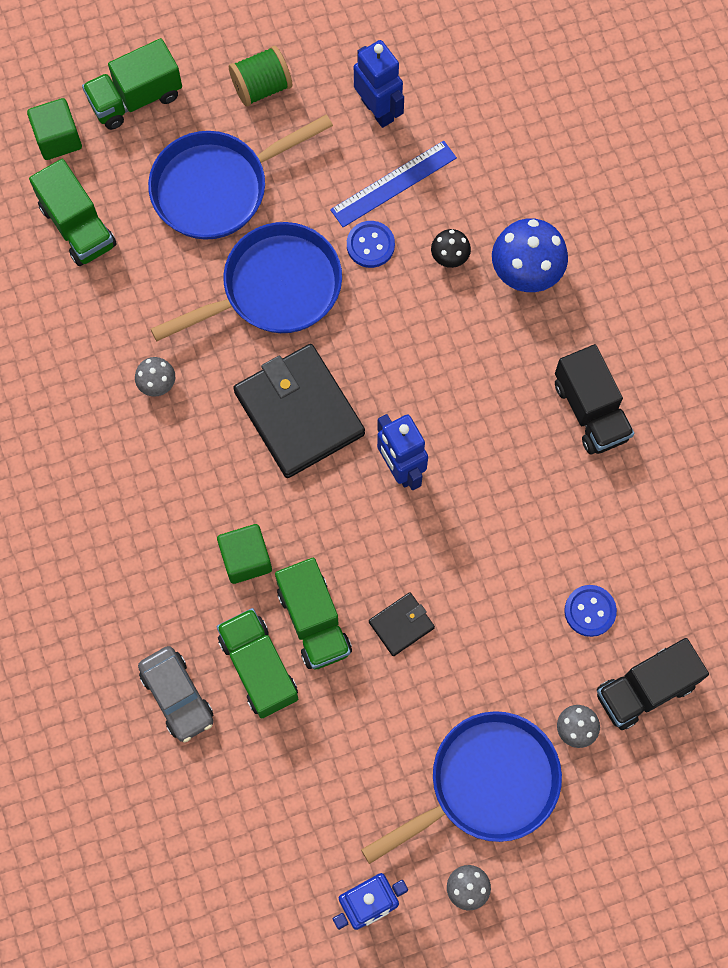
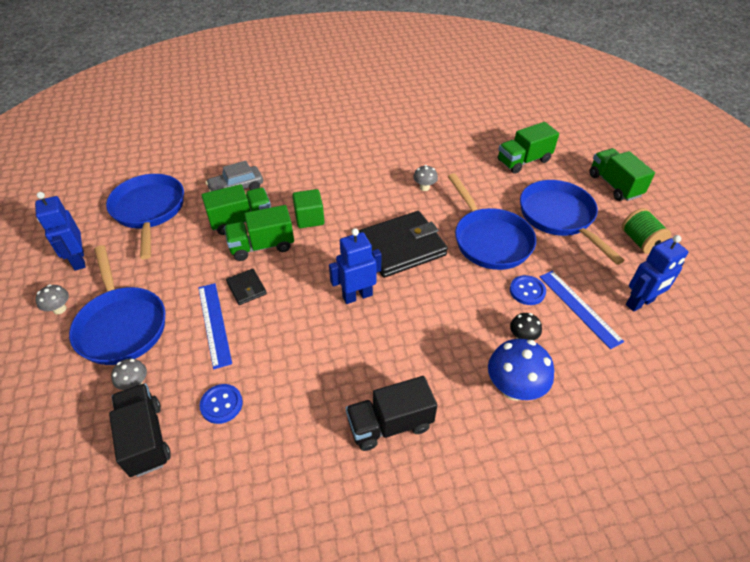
camera: 95 degrees right, 25 degrees down
(58, 138) = (578, 155): green cube -> none
(246, 831) = (149, 211): none -> blue pan
(469, 654) = (214, 324): none -> blue ruler

